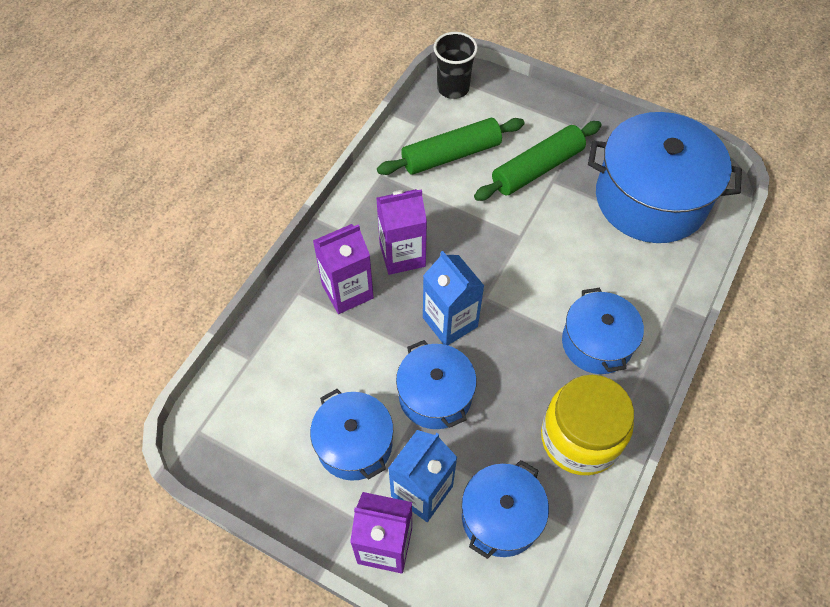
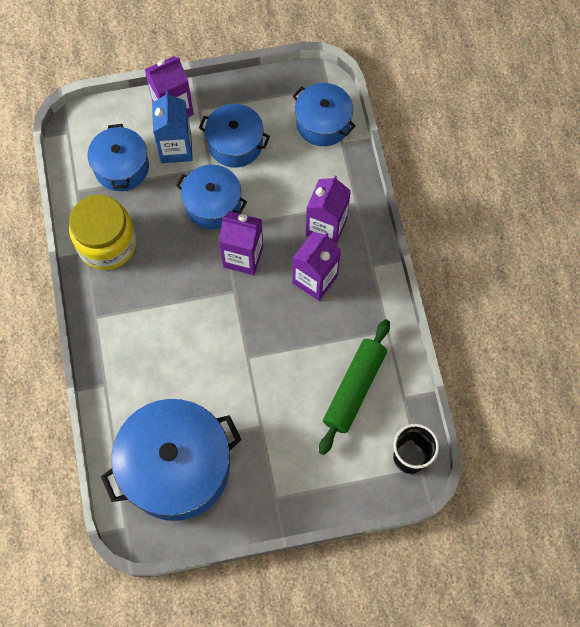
camera: 140 degrees right, 10 degrees up
(450, 322) = (243, 257): blue carton -> purple carton
(537, 169) = (280, 428): green rolling pin -> none
(597, 343) = (138, 314): blue pot -> blue pot (323, 123)

